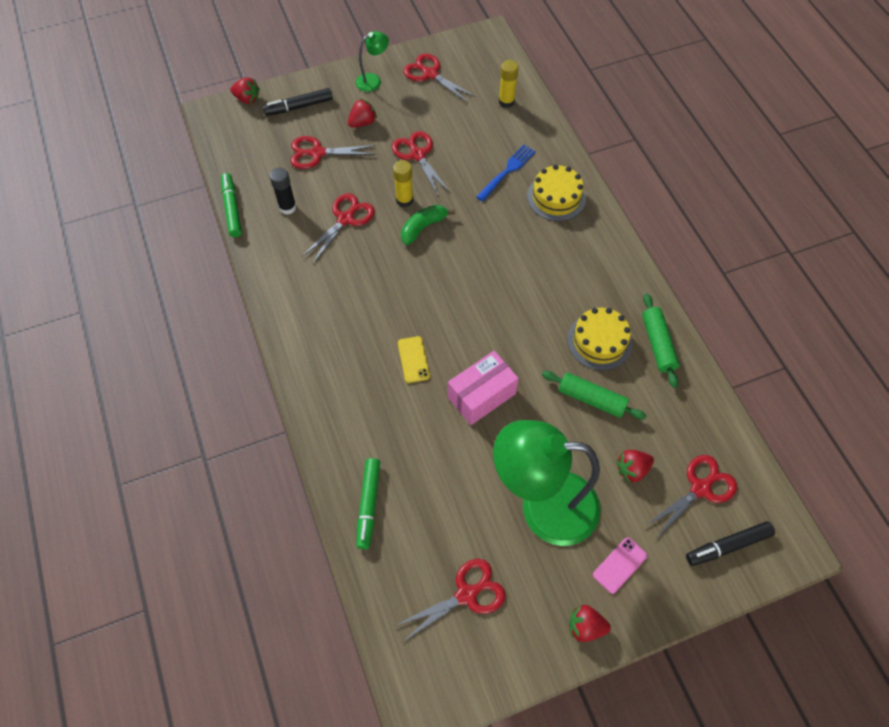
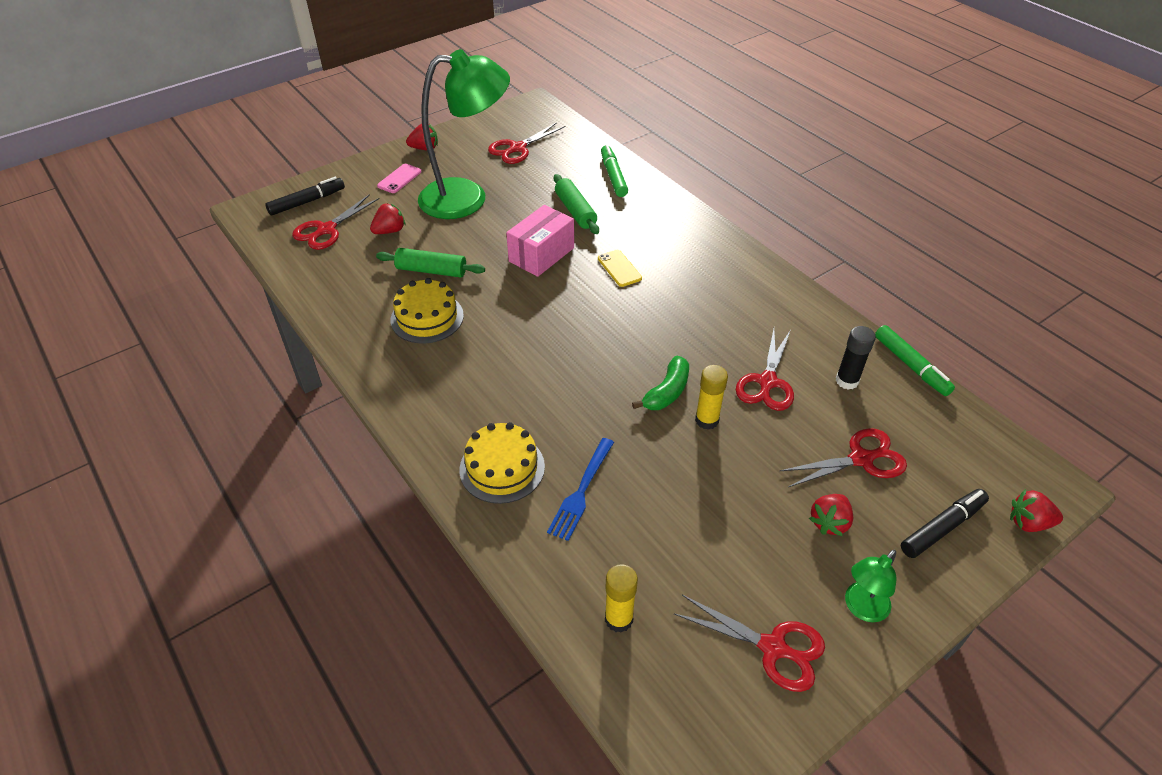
camera: 165 degrees right, 15 degrees down
(418, 155) = (720, 488): red scissors -> none
(658, 344) = (361, 327): green rolling pin -> green rolling pin (575, 211)

